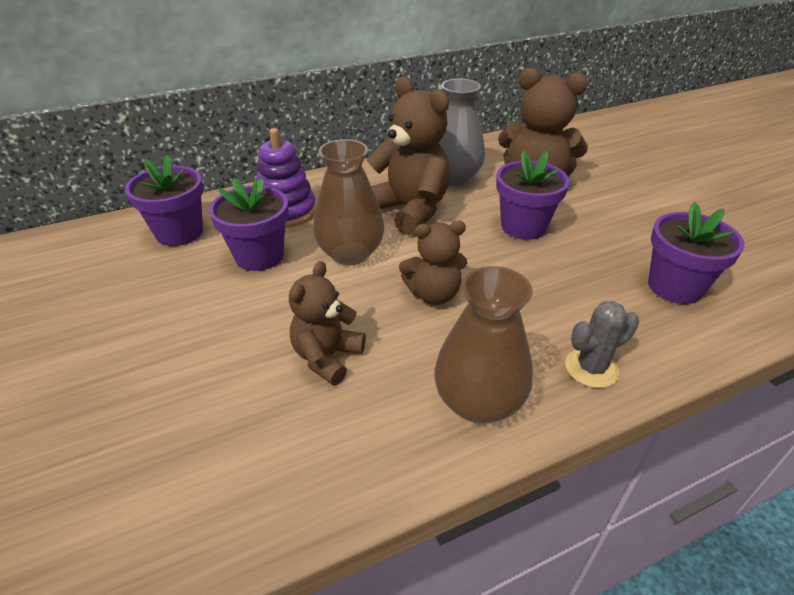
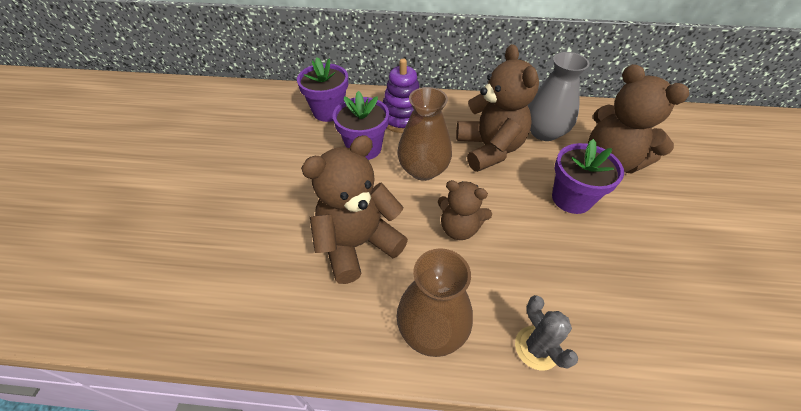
camera: 30 degrees right, 10 degrees up
(327, 357) = (358, 244): brown teddy bear -> brown teddy bear, size x1.64
(591, 368) = (536, 348): grey cactus -> grey cactus turned 60 degrees clockwise
(674, 287) = (670, 313): purple flower pot -> none

